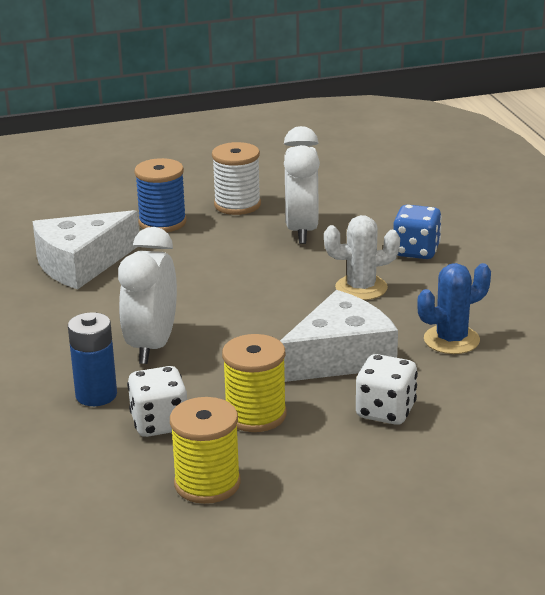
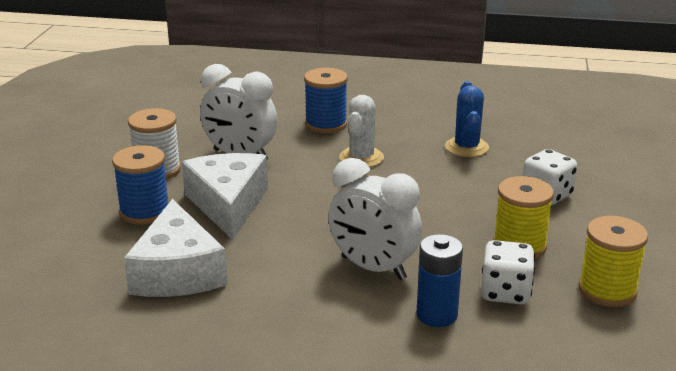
camera: 65 degrees left, 0 degrees up
(340, 357) = (458, 192): white cheese -> white cheese (228, 204)
(416, 251) = (326, 124): blue dice -> blue spool

